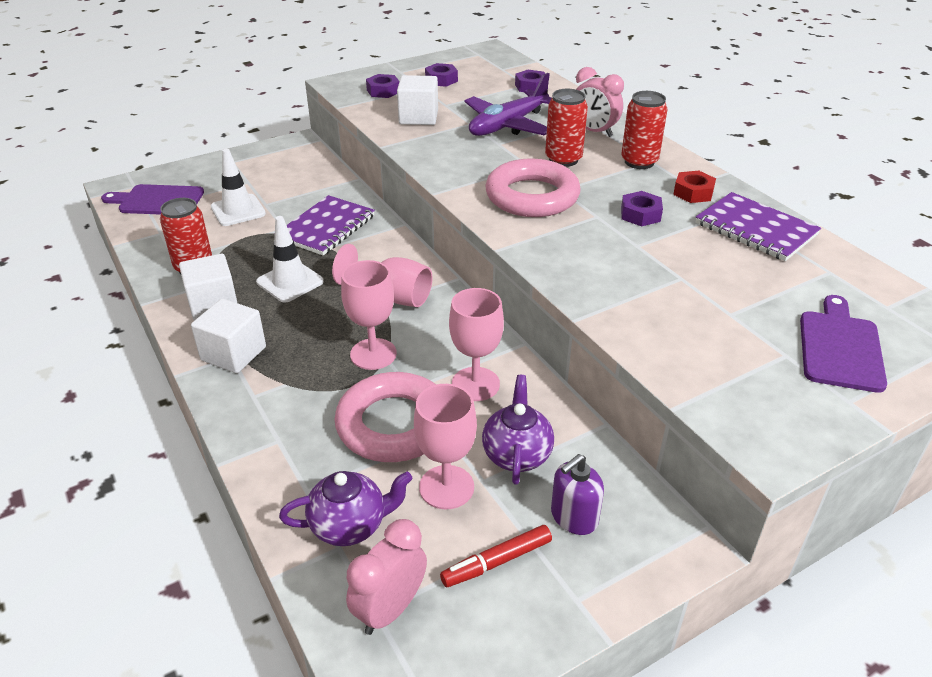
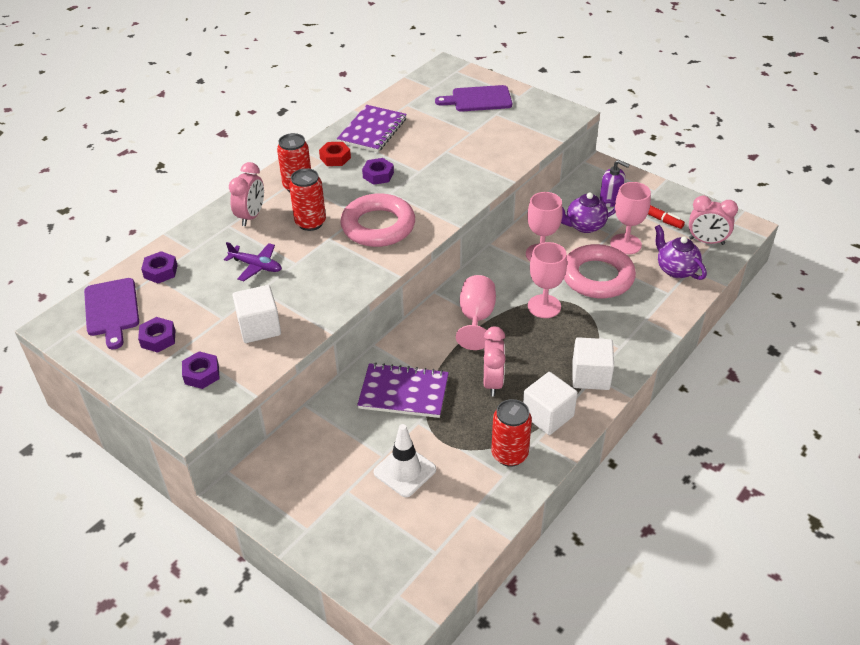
camera: 110 degrees left, 5 degrees up
(158, 201) = (417, 551): purple cutting board -> purple cutting board (112, 310)
(290, 282) = (493, 382): white traffic cone -> pink clock
(508, 125) = (256, 266): purple plane -> purple plane, size x0.58

